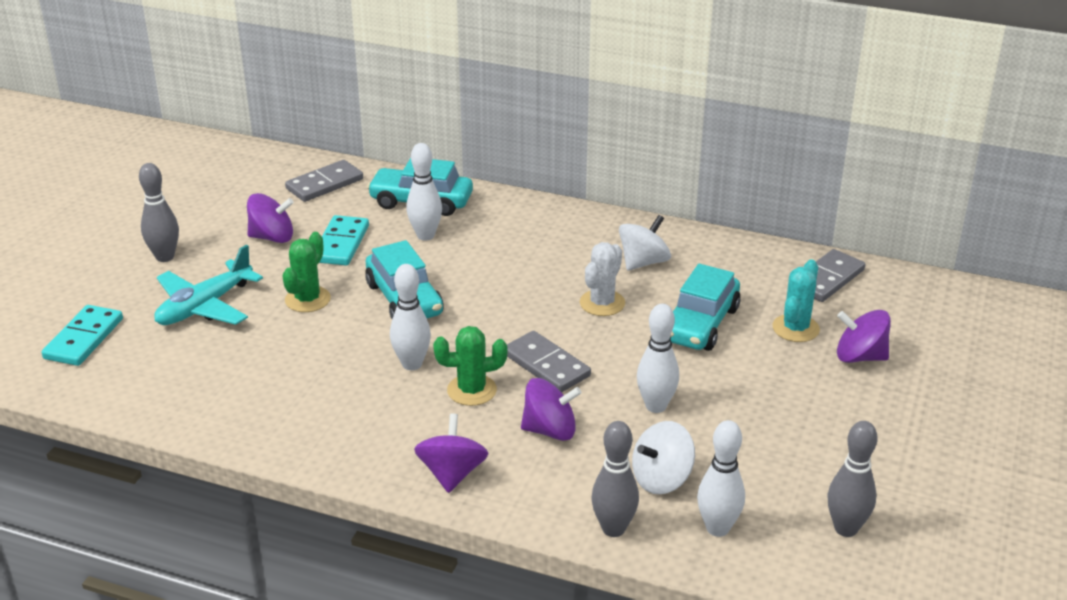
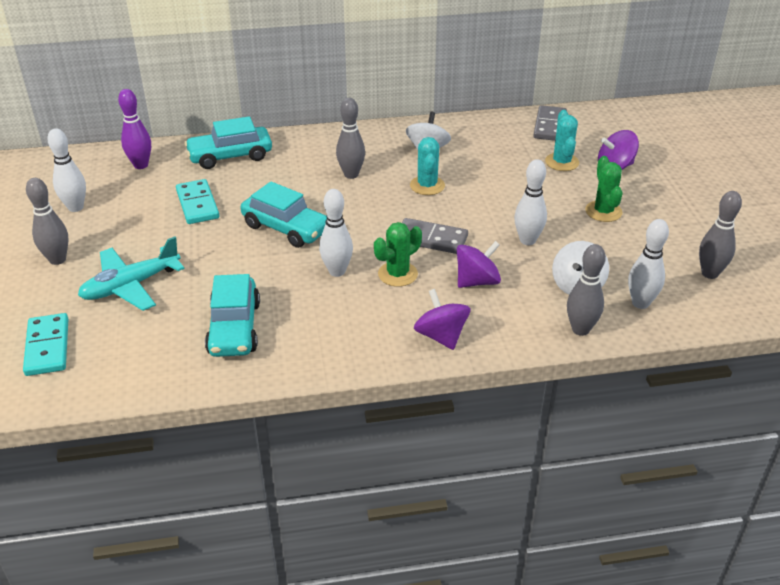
camera: 30 degrees left, 5 degrees up
(205, 306) = (131, 286): turquoise plane -> turquoise plane turned 45 degrees clockwise
(272, 237) = (136, 216): purple spinning top -> none
(307, 299) = (211, 253): green cactus -> green cactus (603, 211)
(325, 184) = (141, 165): grey domino -> purple bowling pin
(425, 235) = (257, 179): white bowling pin -> white bowling pin (75, 207)
(529, 263) = (351, 174): none -> grey bowling pin
(602, 303) = (427, 185): white cactus -> turquoise cactus
(700, 324) = (503, 178): turquoise car -> turquoise car (234, 328)

